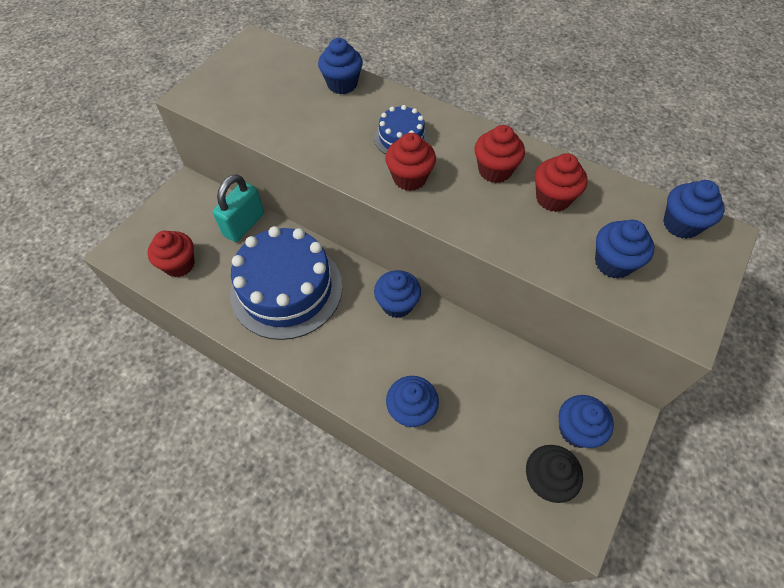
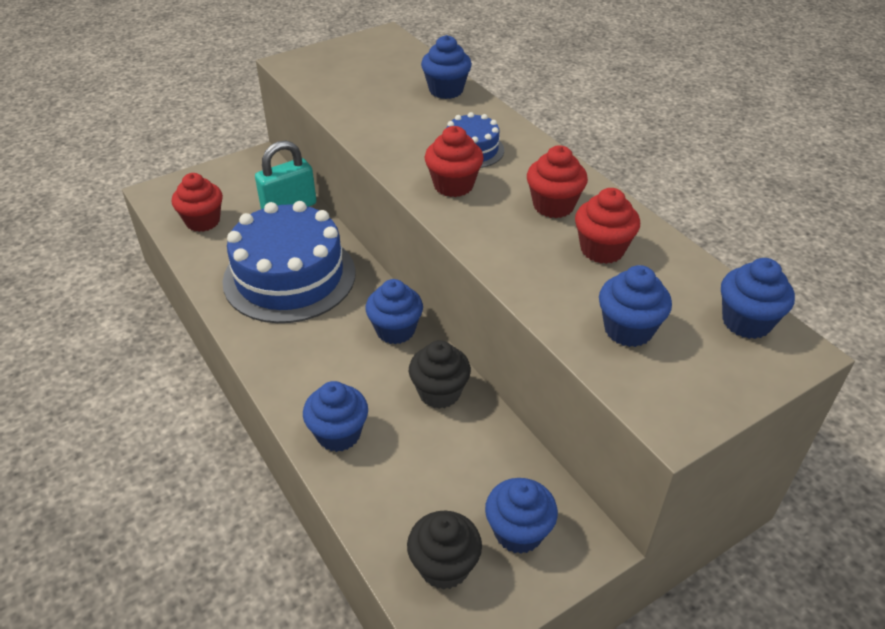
camera: 25 degrees right, 15 degrees down
(460, 344) = (439, 392): none -> black cupcake

